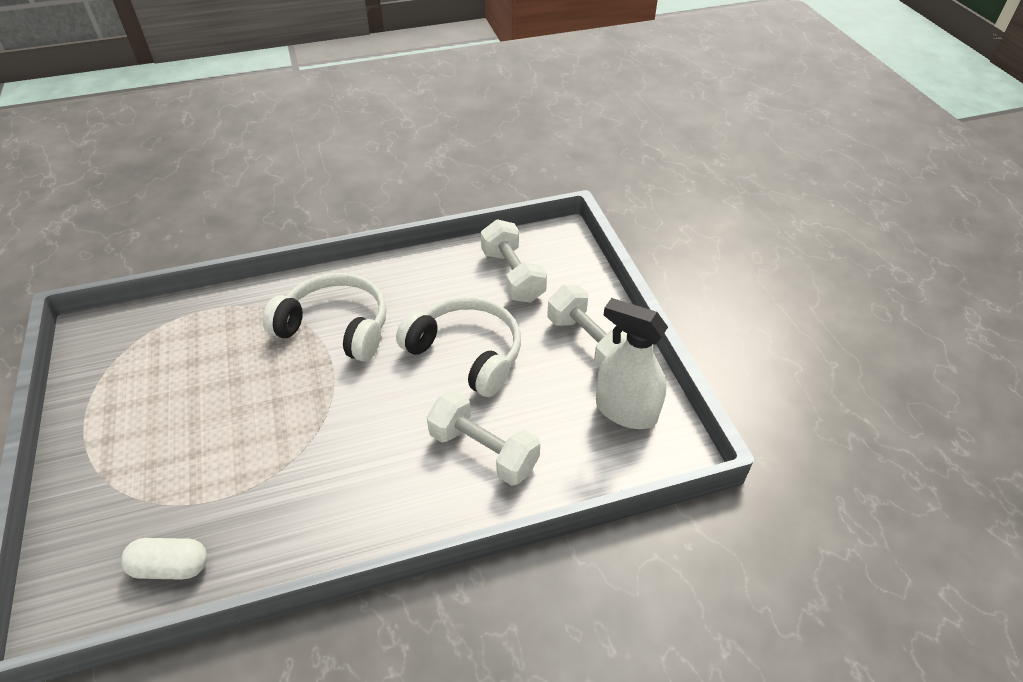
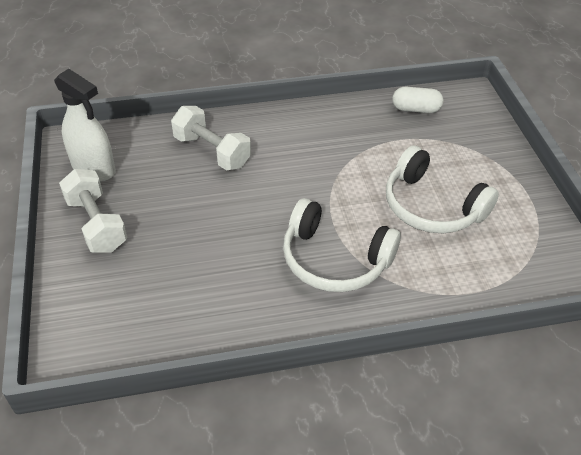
camera: 175 degrees left, 0 degrees up
(466, 353) = (211, 224): white headphones -> white headphones (431, 206)
(512, 276) = (145, 305): white dumbbell -> none

